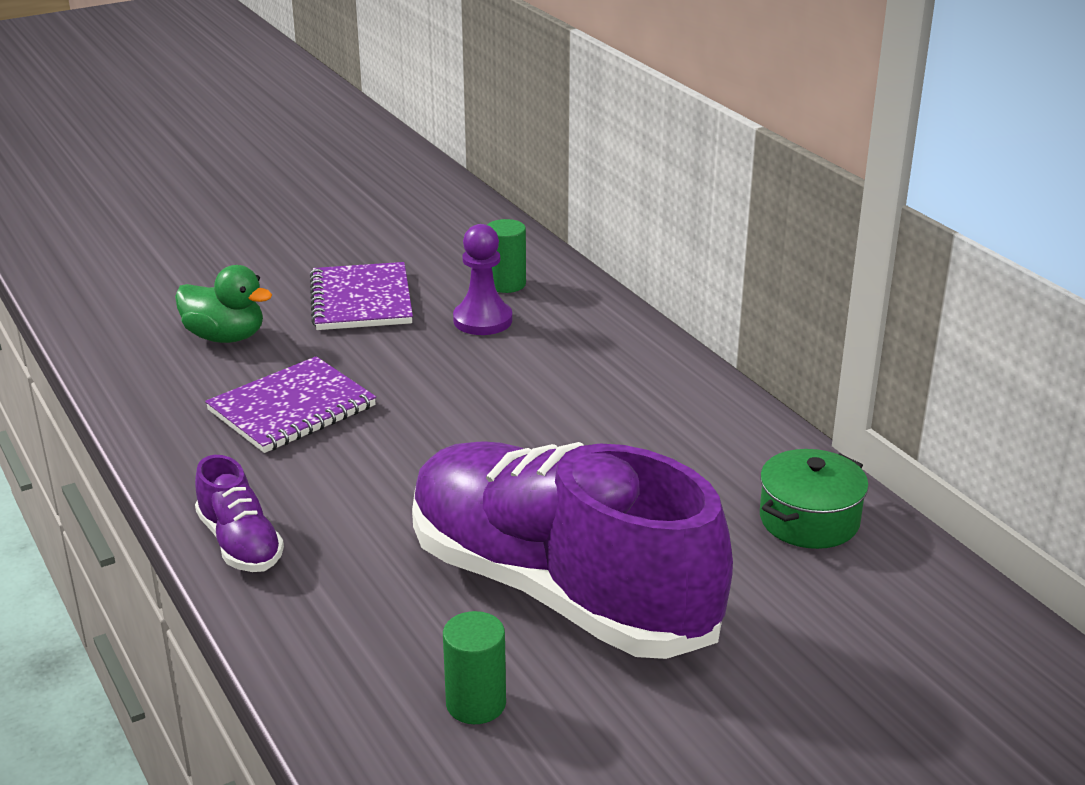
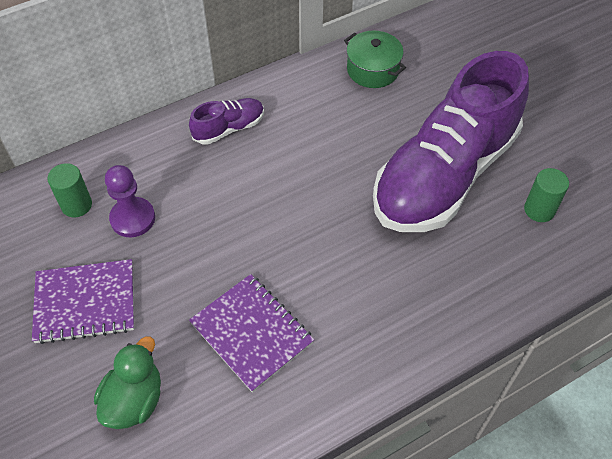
camera: 90 degrees left, 25 degrees up
(240, 543) = (417, 342): purple shoe -> purple shoe (229, 128)

